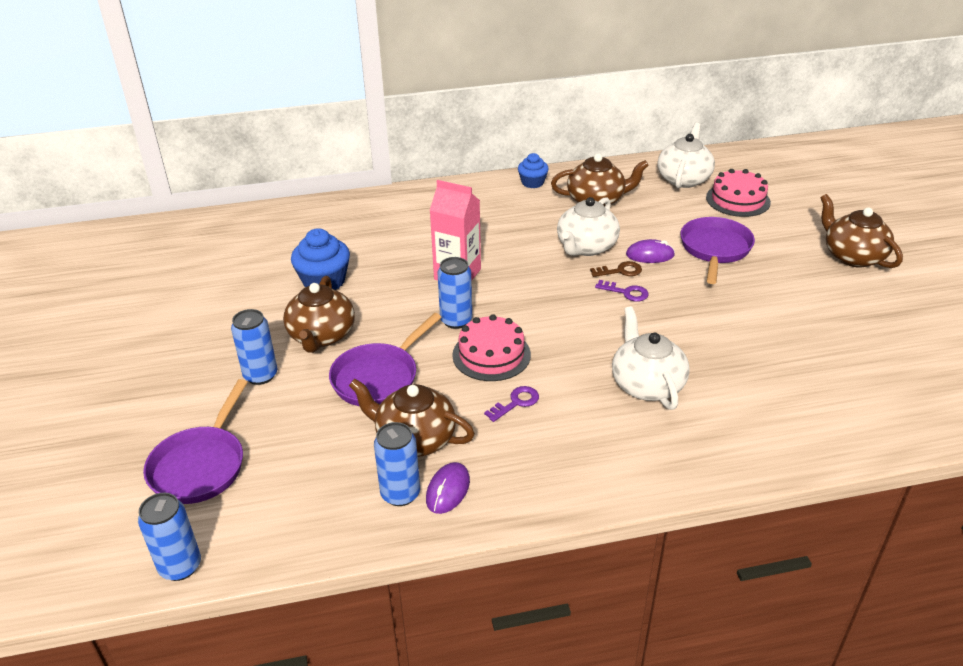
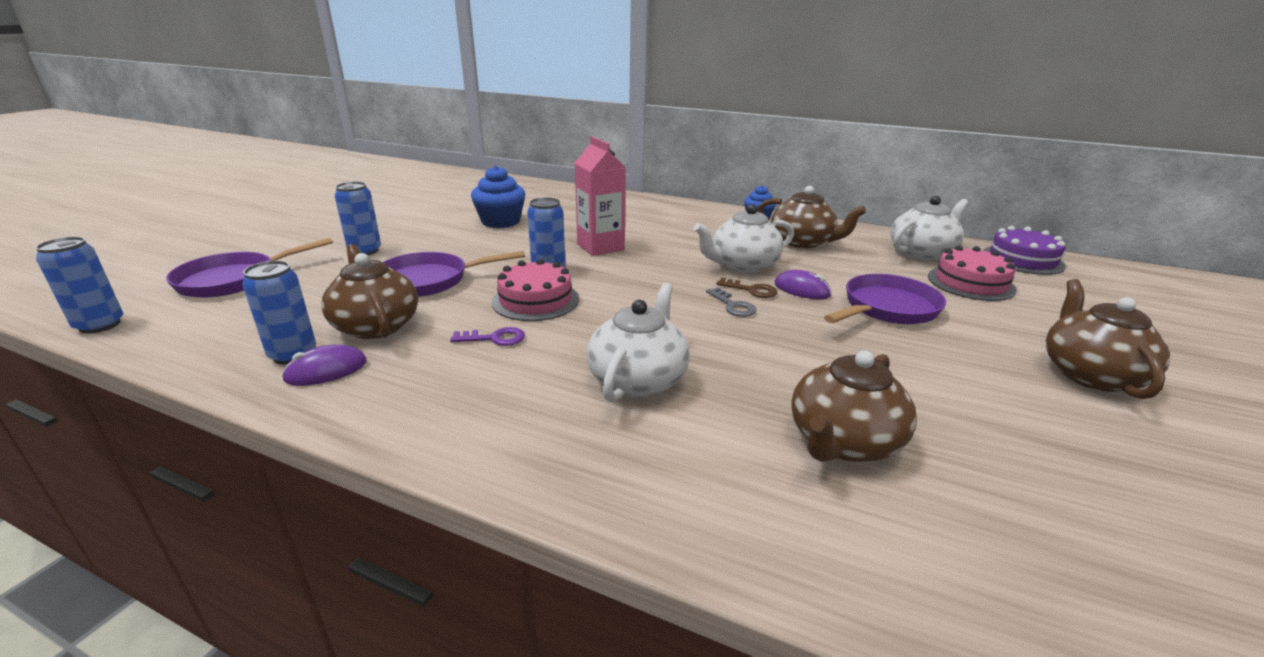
camera: 35 degrees right, 10 degrees down
(321, 336) = (441, 246): brown teapot -> brown teapot (843, 442)
(626, 292) = (733, 305): purple key -> grey key
(746, 160) = (1022, 260): none -> purple cake

